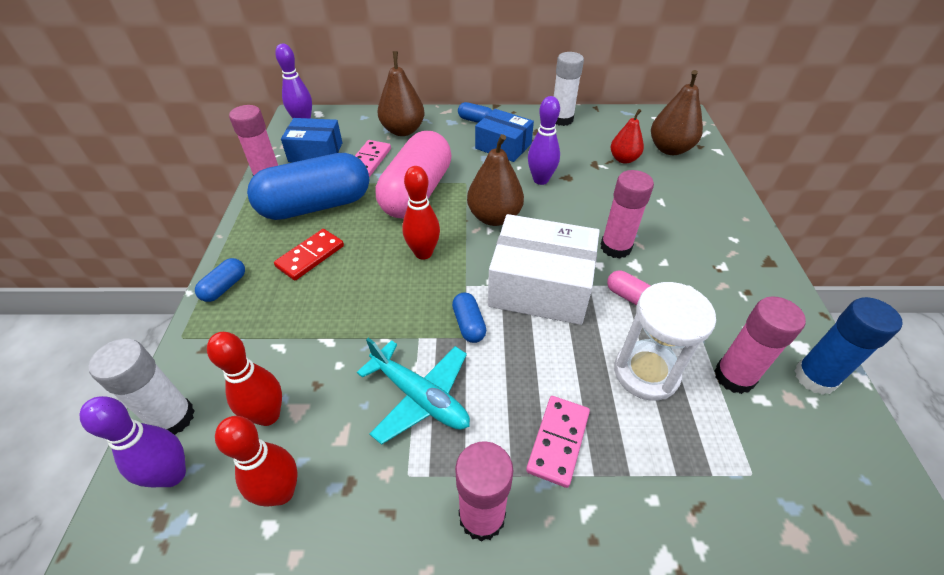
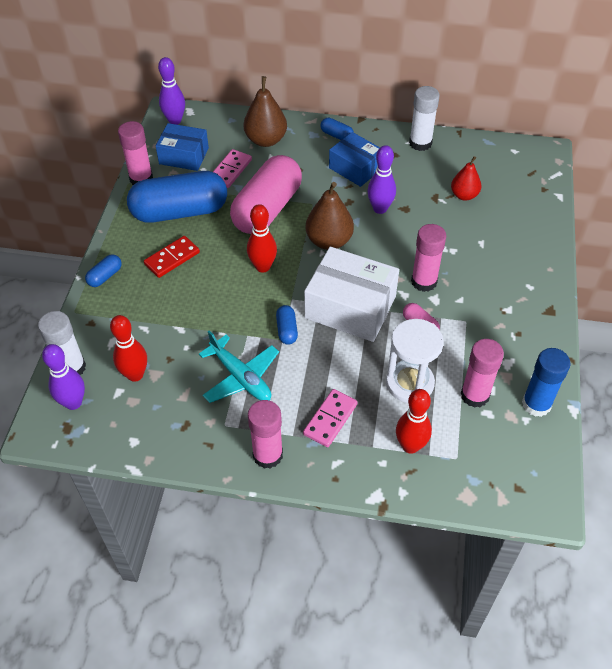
camera: 10 degrees right, 5 degrees up
(281, 492) = (142, 423): red bowling pin -> red bowling pin (410, 446)
(669, 149) = (512, 189): brown pear -> none

